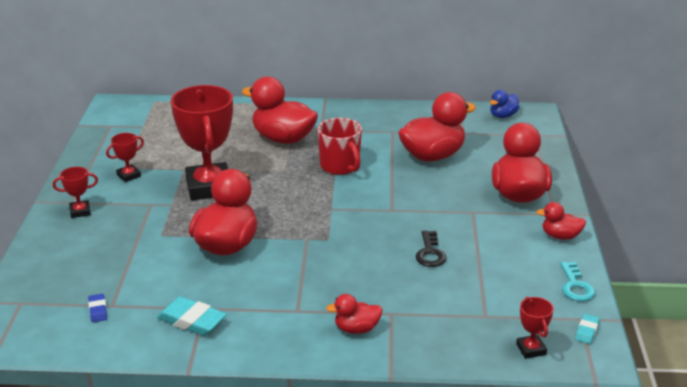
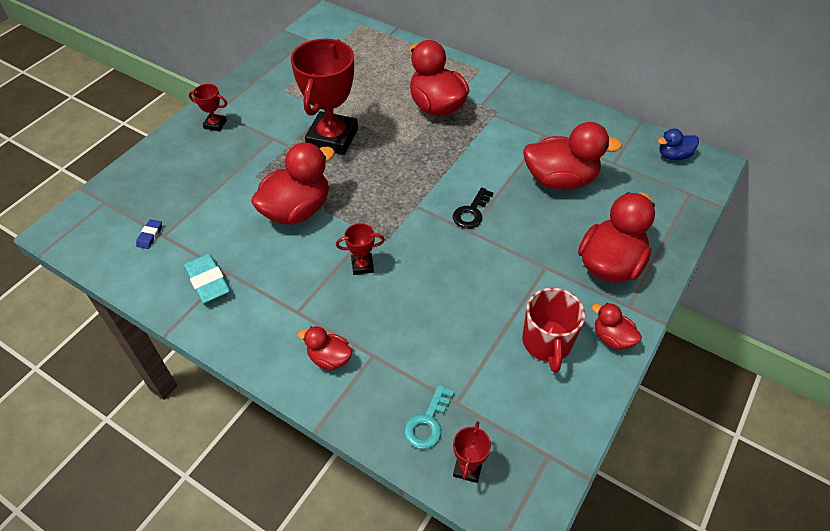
camera: 30 degrees right, 20 degrees up
(129, 175) = (279, 100): red trophy -> red trophy (362, 265)
(340, 166) = (462, 159): red mug -> red mug (547, 343)
(430, 253) = (464, 300): black key -> black key (471, 212)
(575, 286) = (577, 411): turquoise key -> turquoise key (428, 422)
(586, 331) = (542, 475): turquoise eraser -> none

